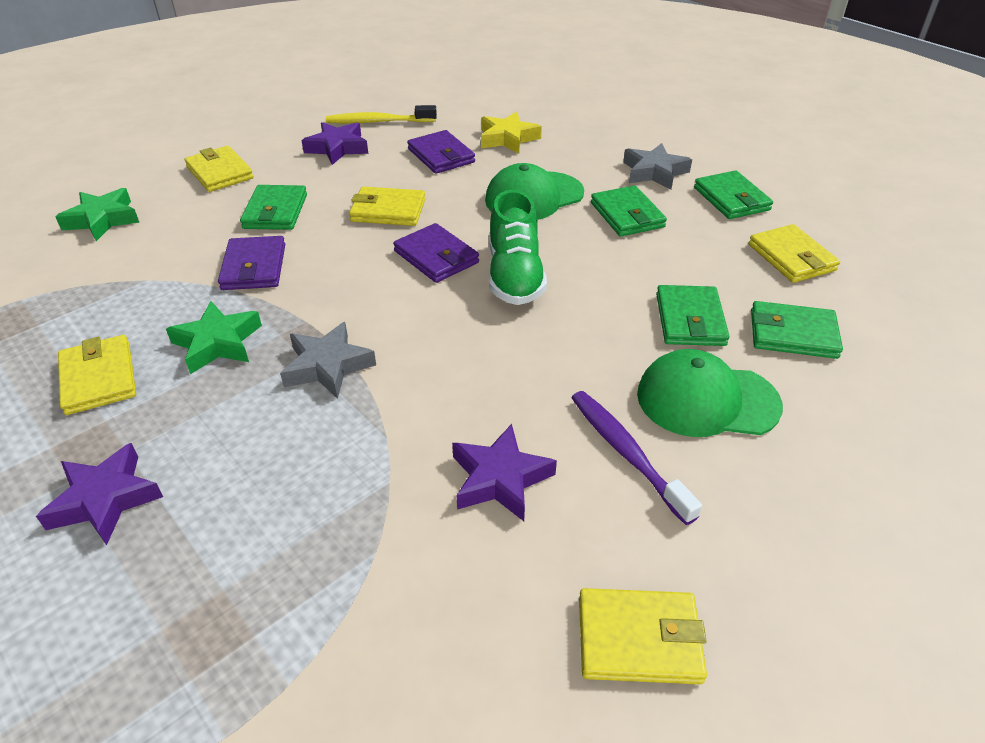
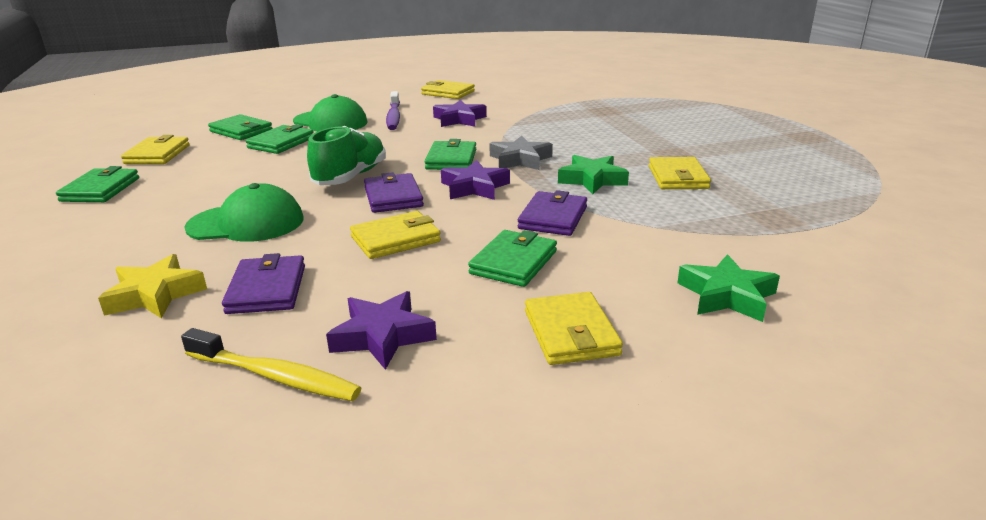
camera: 155 degrees left, 15 degrees down
(105, 499) = (657, 139): purple star -> purple star (474, 187)
(388, 210) = (395, 239): yellow wallet -> yellow wallet turned 60 degrees counterclockwise
(627, 215) = (201, 195): green wallet -> green wallet (451, 159)
(654, 172) = (102, 221): grey star -> none

